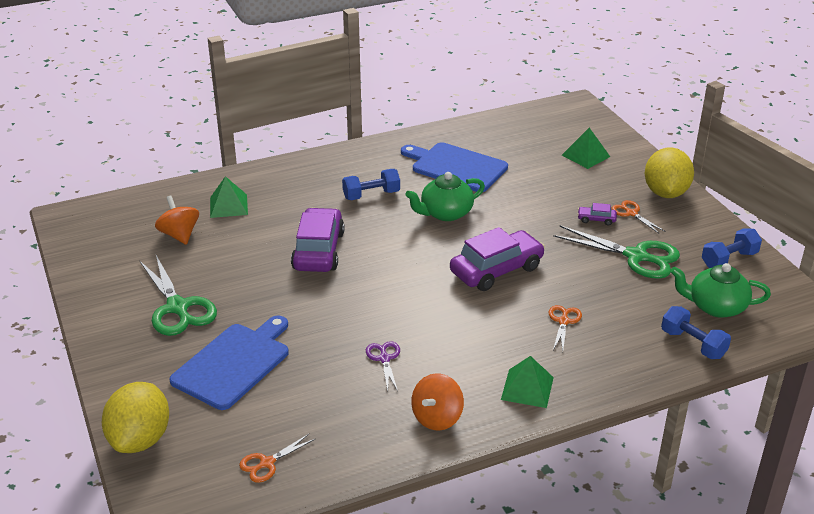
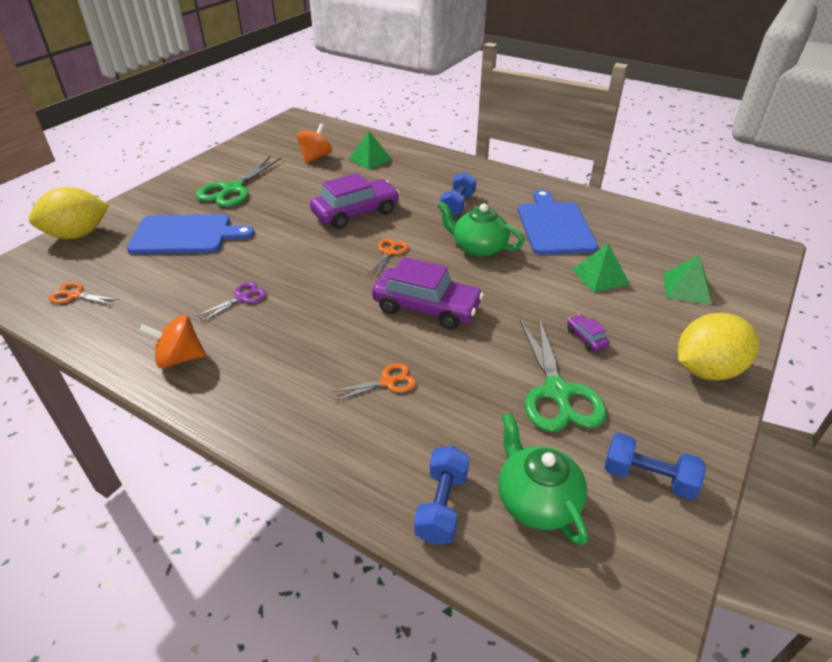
camera: 55 degrees right, 5 degrees up
(371, 195) = (457, 205): blue dumbbell -> blue dumbbell turned 75 degrees clockwise
(527, 388) = (260, 398): green pyramid -> green pyramid (600, 276)
(631, 213) = (631, 358): orange scissors -> orange scissors (389, 252)

